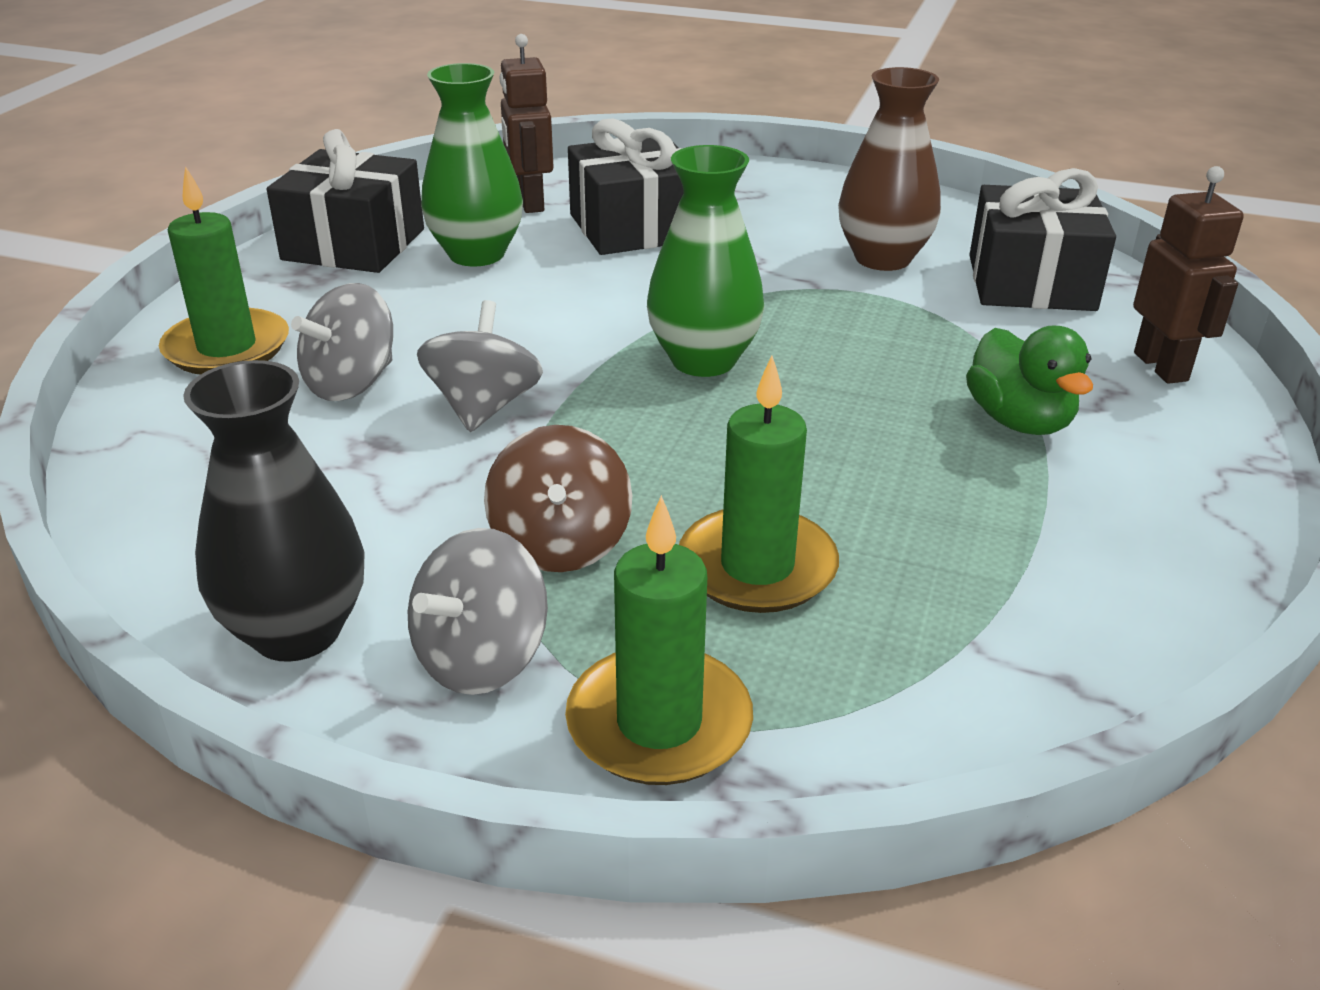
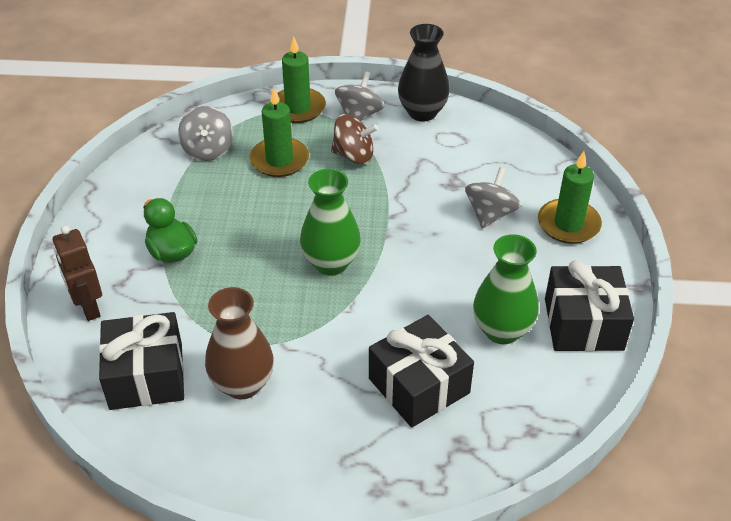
camera: 165 degrees right, 10 degrees up
(483, 407) = (421, 212): grey spinning top -> grey spinning top (208, 150)
(530, 203) = (507, 403): brown robot -> none
(560, 544) = (354, 156): brown spinning top -> brown spinning top turned 120 degrees clockwise

